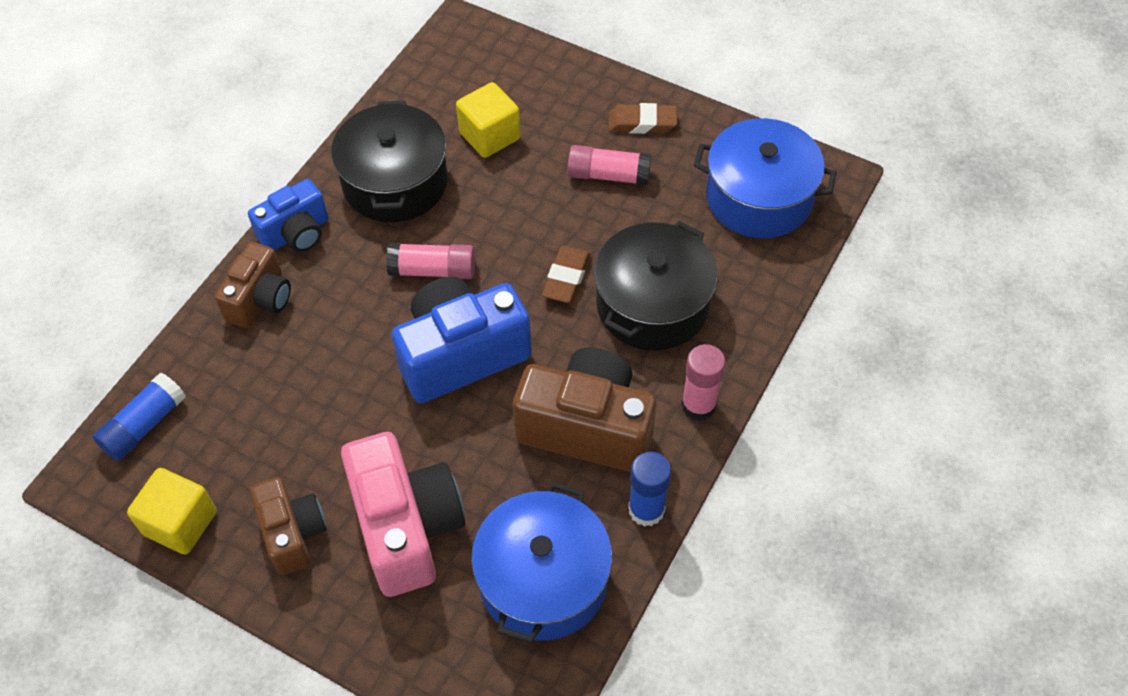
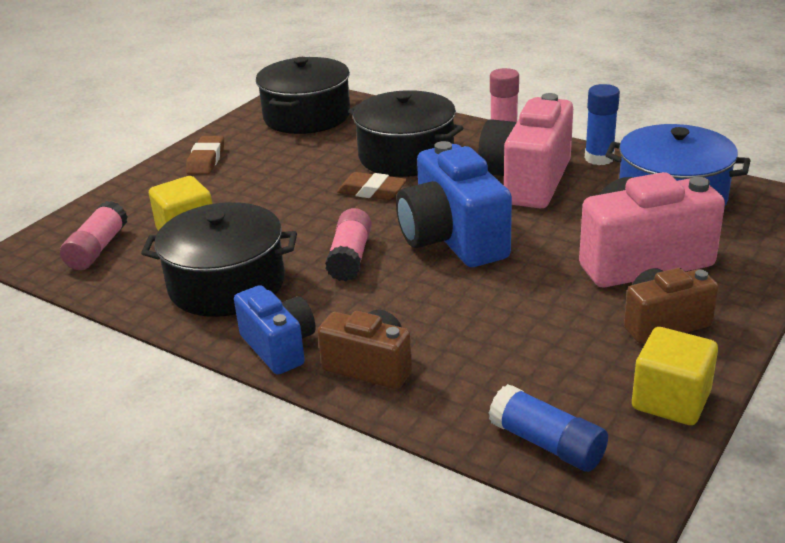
camera: 85 degrees left, 25 degrees down
(587, 427) = (527, 181): brown camera -> pink camera
(608, 175) = (261, 174): pink glue stick -> pink glue stick (97, 249)
(759, 197) = (306, 116): blue pot -> black pot

